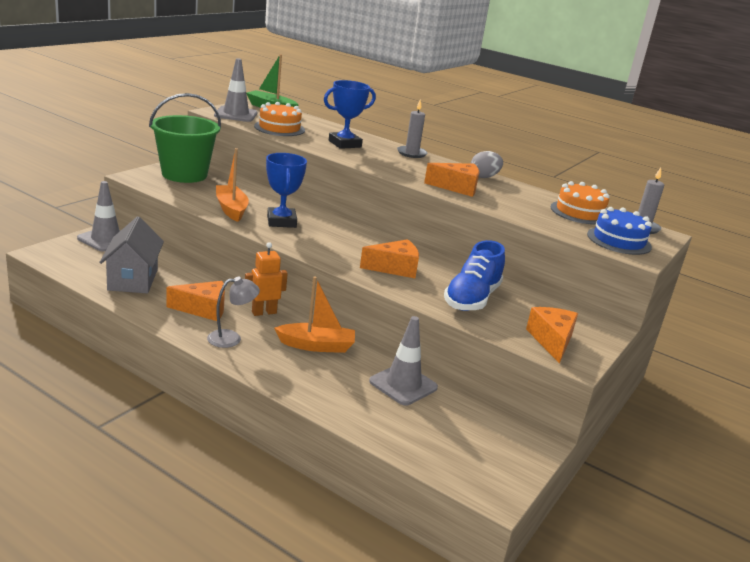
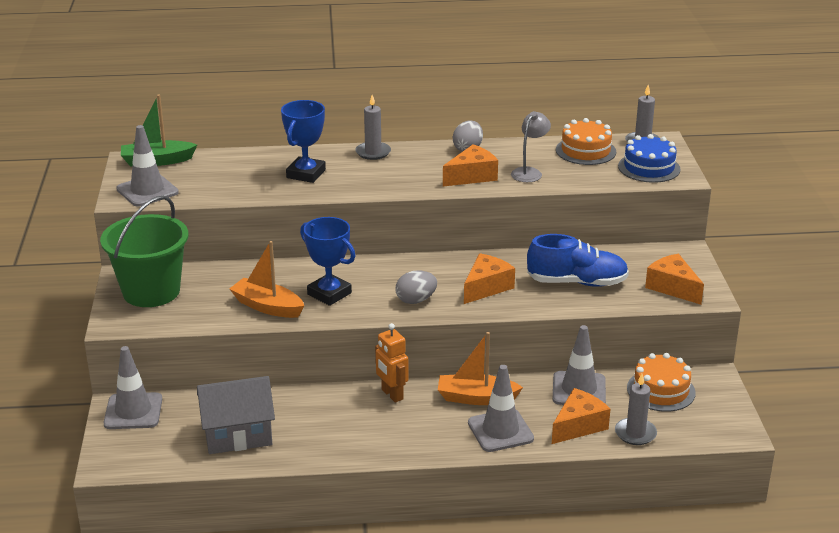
camera: 35 degrees left, 5 degrees up
(133, 279) = (238, 435): grey house -> grey house turned 60 degrees counterclockwise
(203, 309) = (344, 424): orange cheese -> orange cheese (578, 426)
(231, 338) = (409, 435): grey lamp -> grey lamp (529, 172)
(264, 312) = (392, 394): orange robot -> orange robot turned 60 degrees counterclockwise
(279, 128) = (218, 186): orange cake -> orange cake (661, 390)
(297, 373) = (500, 431): none -> grey traffic cone
(316, 346) = (476, 398): orange boat -> orange boat turned 135 degrees counterclockwise
(330, 250) = (416, 300): none -> grey egg
(398, 438) = (635, 433): none -> grey candle
(472, 299) = (577, 282): blue shoe -> blue shoe turned 75 degrees counterclockwise

